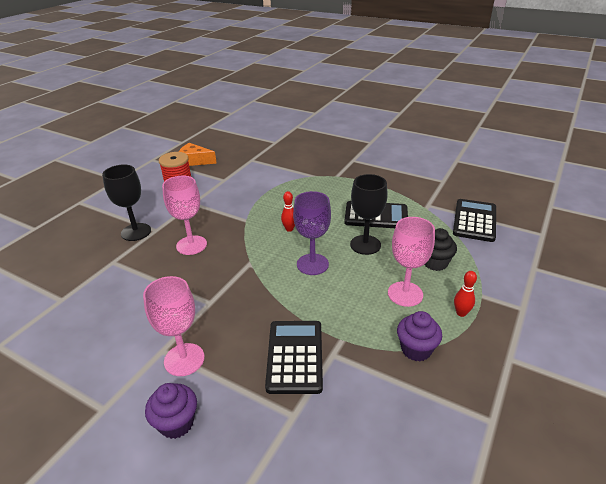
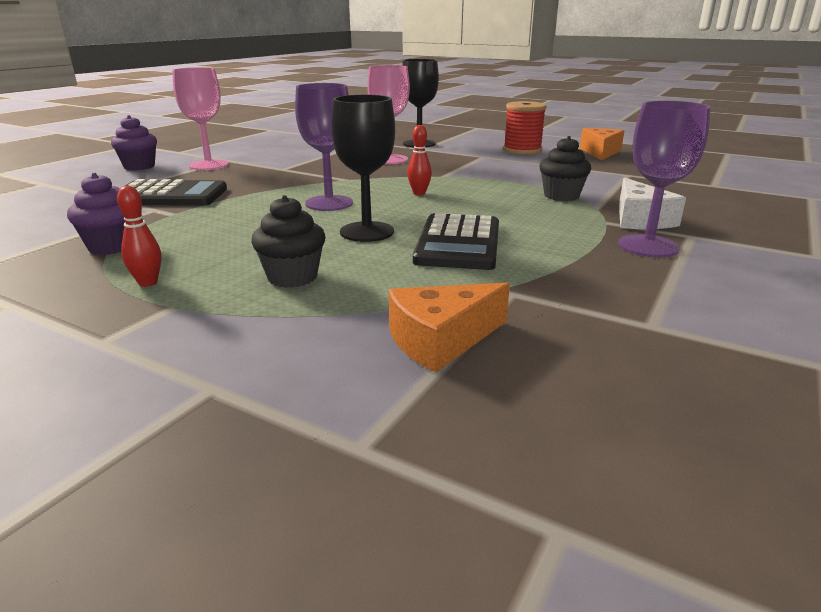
camera: 90 degrees right, 10 degrees down
(294, 183) = (561, 196): none -> black cupcake
(332, 167) = (640, 219): none -> white cheese
(368, 171) = (648, 246): none -> purple goblet
(405, 294) = (227, 249): pink goblet -> none
(474, 221) = (441, 340): black calculator -> orange cheese

